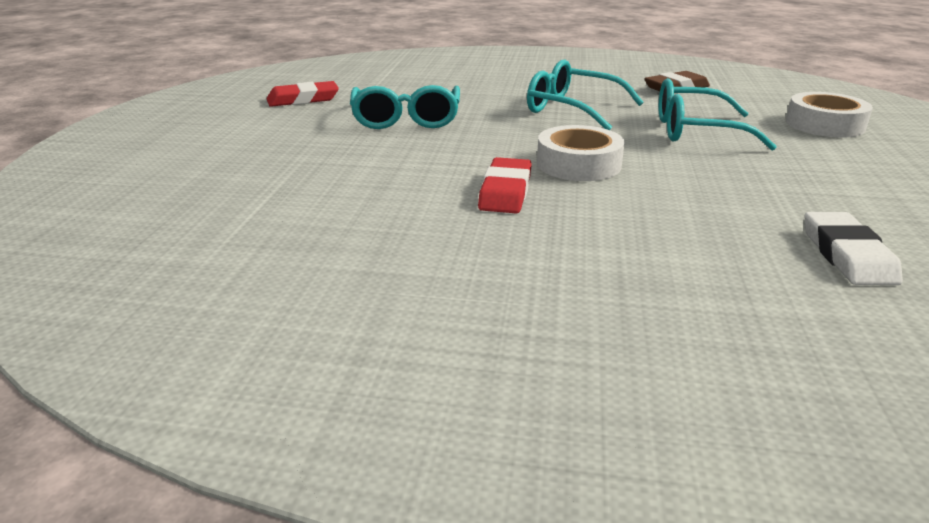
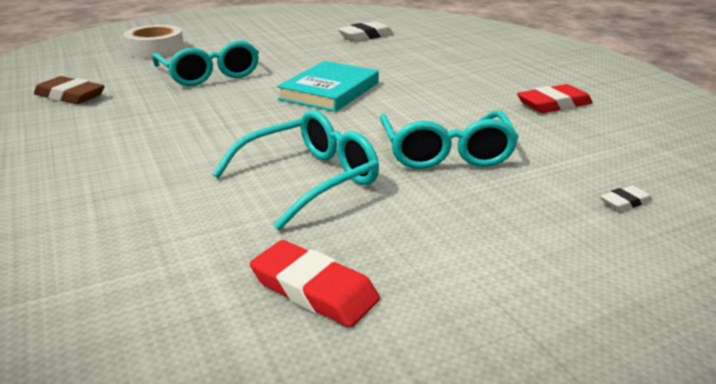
camera: 125 degrees left, 0 degrees up
(181, 191) = (625, 202): none -> white eraser
(505, 191) = (409, 98): red eraser -> red eraser (554, 104)
(572, 109) = (188, 119): turquoise glasses -> turquoise glasses (446, 152)
(578, 164) = (330, 91): white tape -> turquoise book

